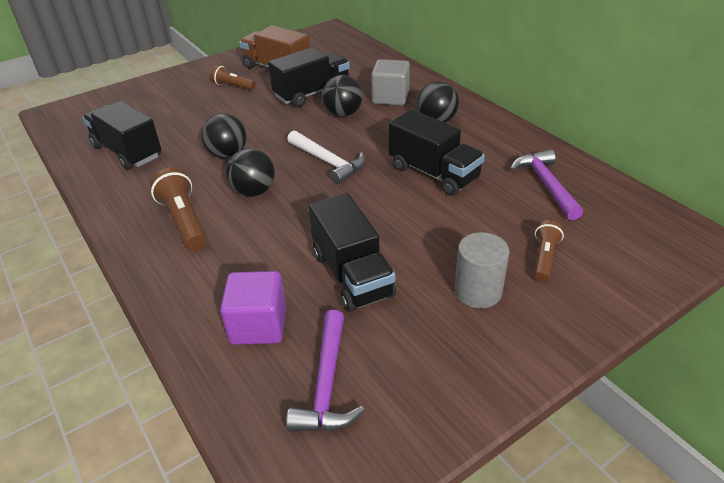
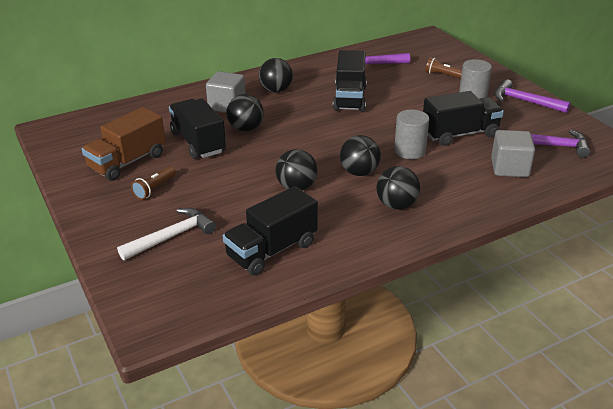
camera: 85 degrees left, 5 degrees down
(184, 221) = (396, 205): brown flashlight -> black ball
(258, 325) = (509, 168): purple cube -> grey cube
(302, 228) = (410, 151): none -> grey cylinder
(328, 162) = (323, 138): white hammer -> white hammer (172, 236)
(433, 173) = (349, 98): black truck -> black truck turned 135 degrees clockwise
(483, 360) = (524, 101): none -> purple hammer

